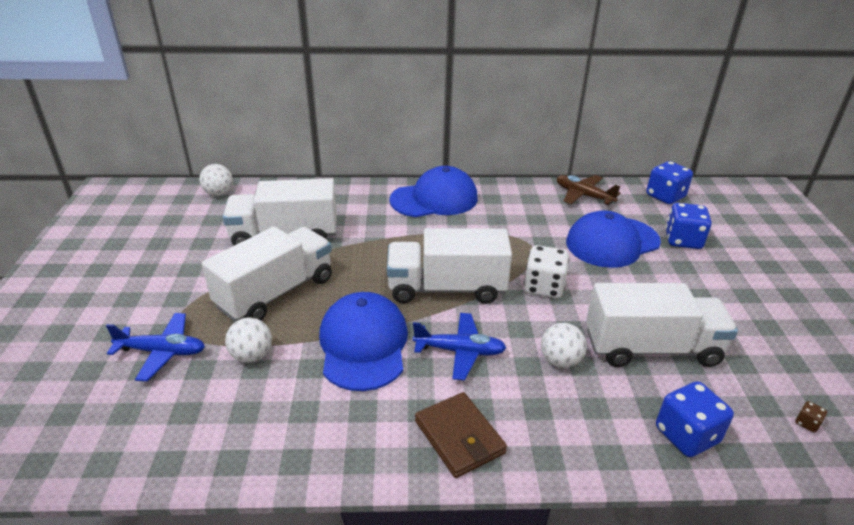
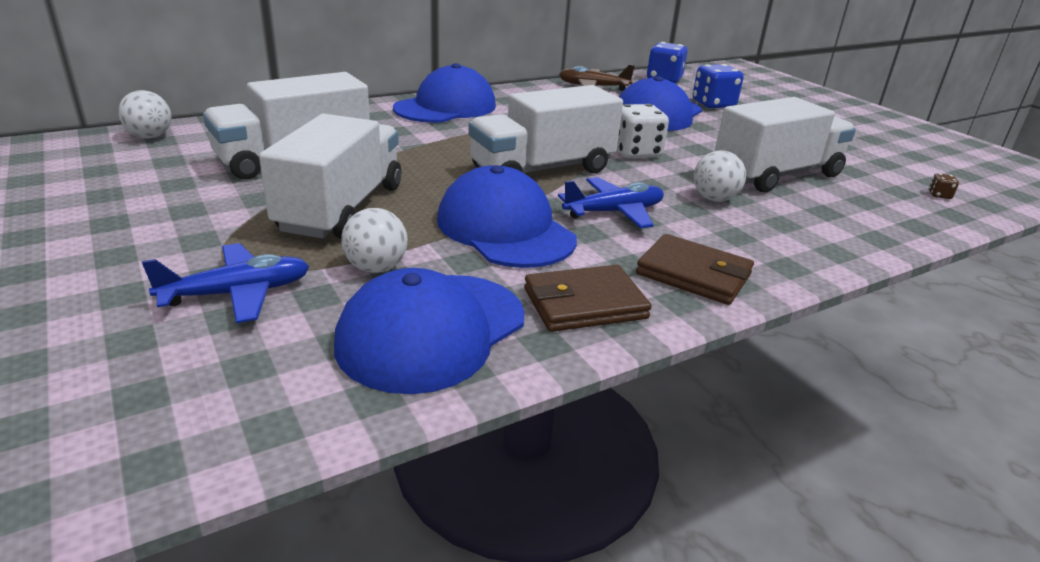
camera: 30 degrees left, 5 degrees down
(238, 423) = (432, 331): none -> blue cap
(352, 436) = (584, 304): none -> brown wallet
(686, 435) = (872, 223): blue dice -> none

